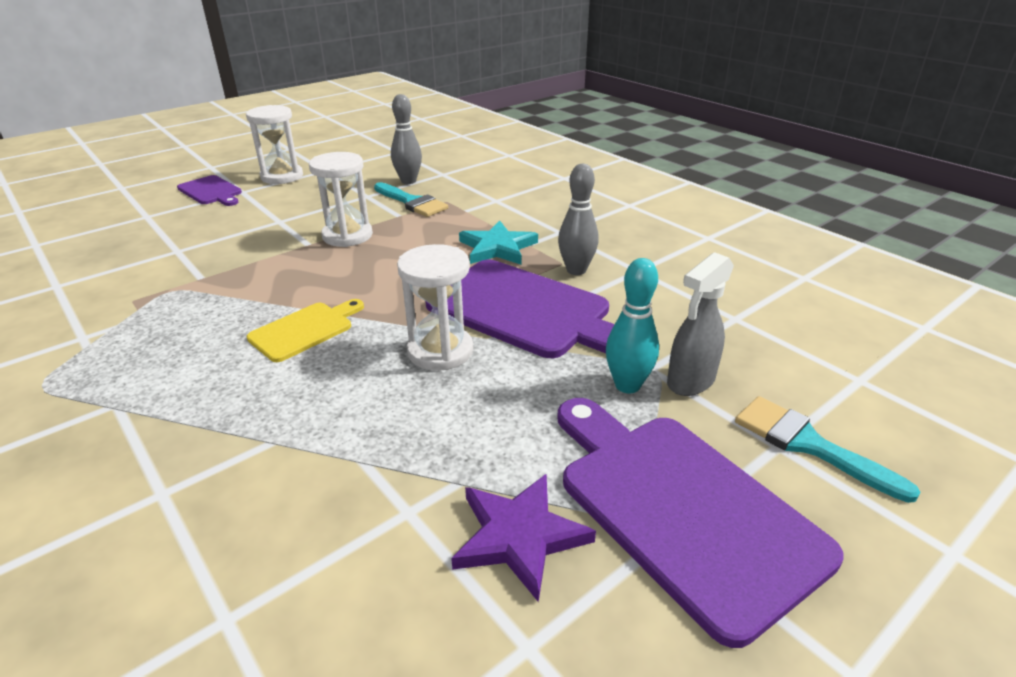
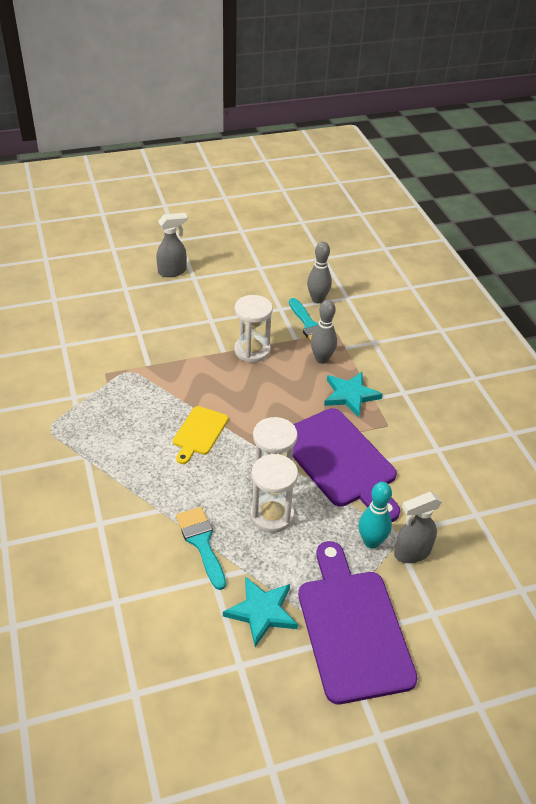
camera: 20 degrees right, 10 degrees up
(211, 191) = (173, 271): purple cutting board -> grey spray bottle
(282, 176) = (226, 267): white hourglass -> white hourglass (272, 515)
(305, 330) = (199, 433): yellow cutting board -> yellow cutting board turned 135 degrees clockwise
(519, 536) = (262, 612): purple star -> turquoise star
(576, 270) = (394, 435): grey bowling pin -> grey bowling pin (322, 359)
(808, 444) = (451, 619): turquoise brush -> turquoise brush (201, 542)

